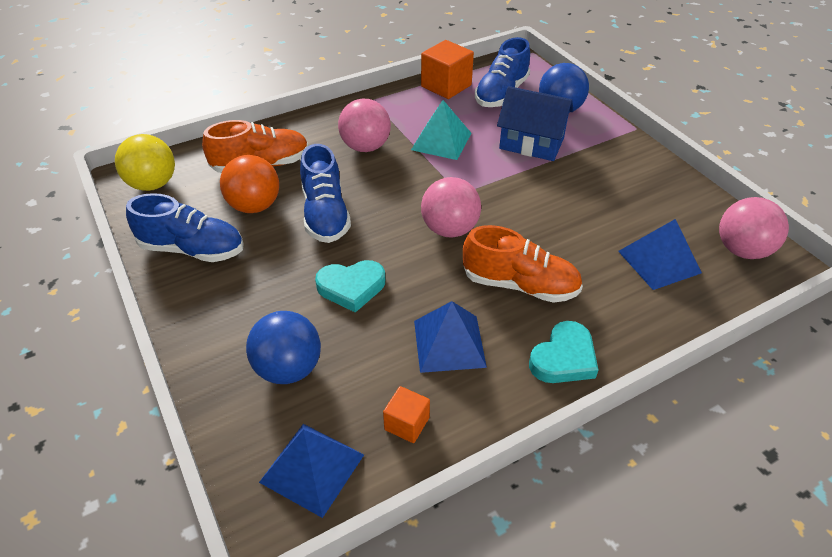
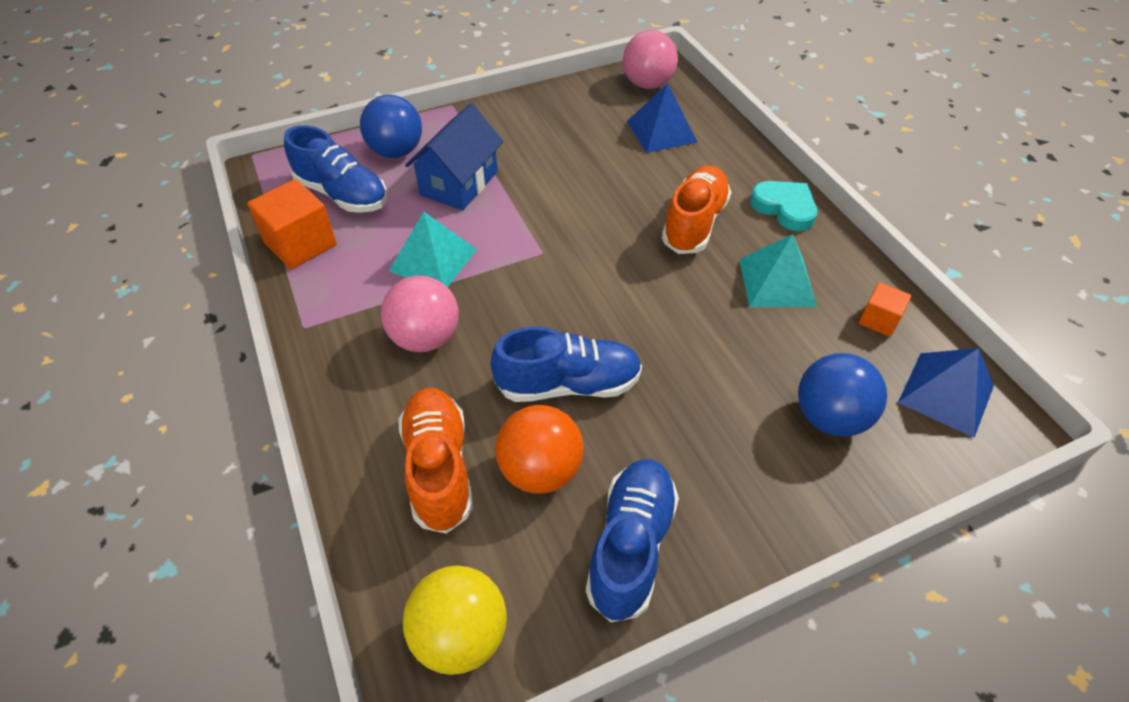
camera: 85 degrees left, 5 degrees up
(351, 287) = (702, 359): turquoise heart -> none
(449, 229) = (607, 267): pink ball -> none
(449, 343) = (777, 282): blue pyramid -> turquoise pyramid

